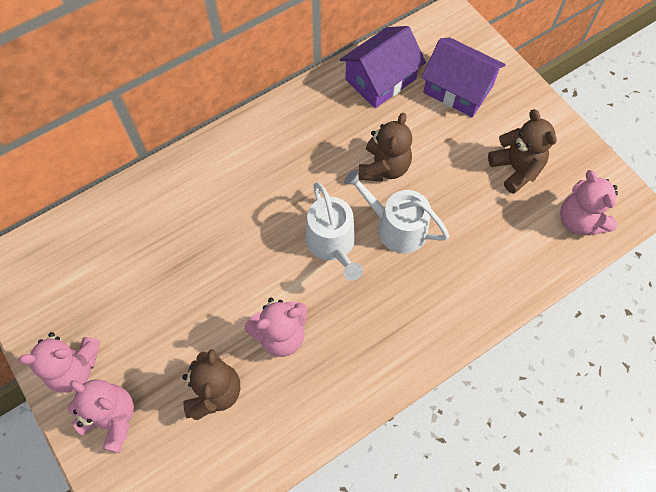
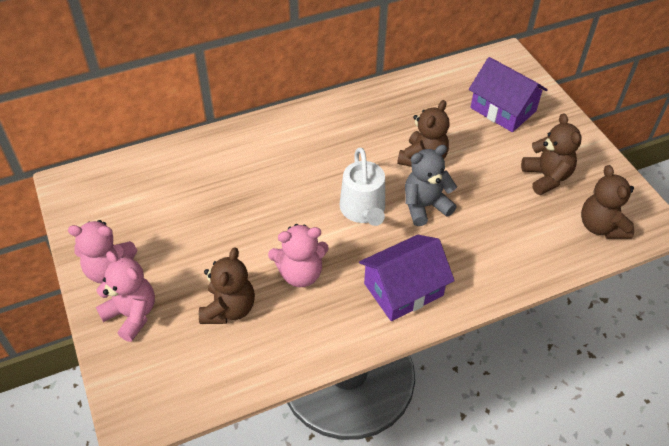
camera: 10 degrees right, 15 degrees down
(380, 79) = (433, 93): purple house -> purple house (403, 289)
(396, 227) = (425, 206): white watering can -> grey teddy bear
(579, 220) = (601, 226): pink teddy bear -> brown teddy bear

